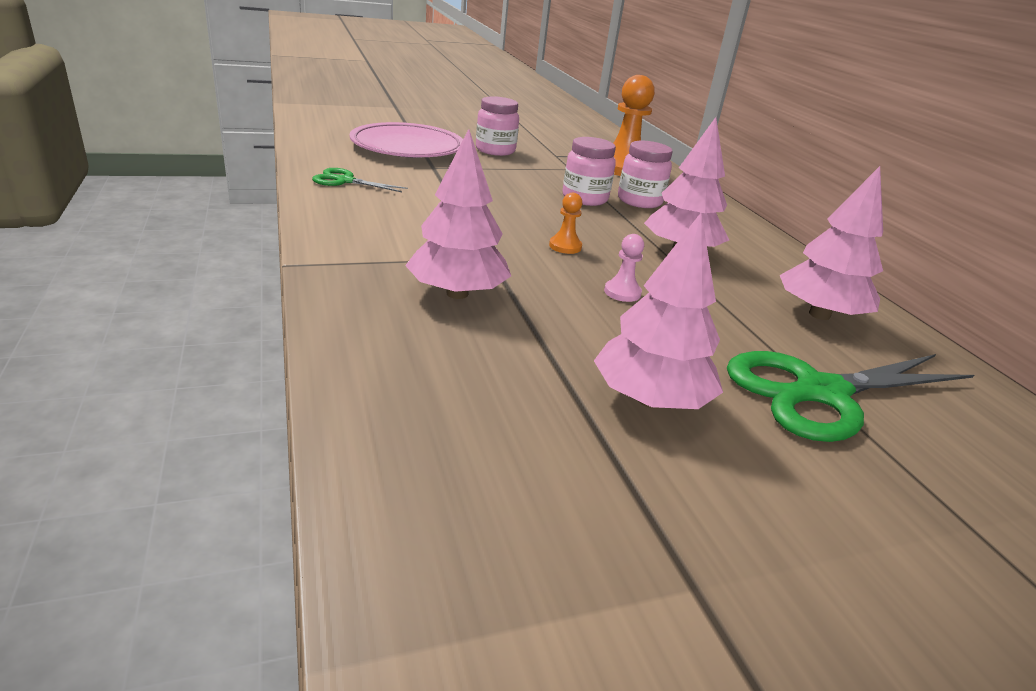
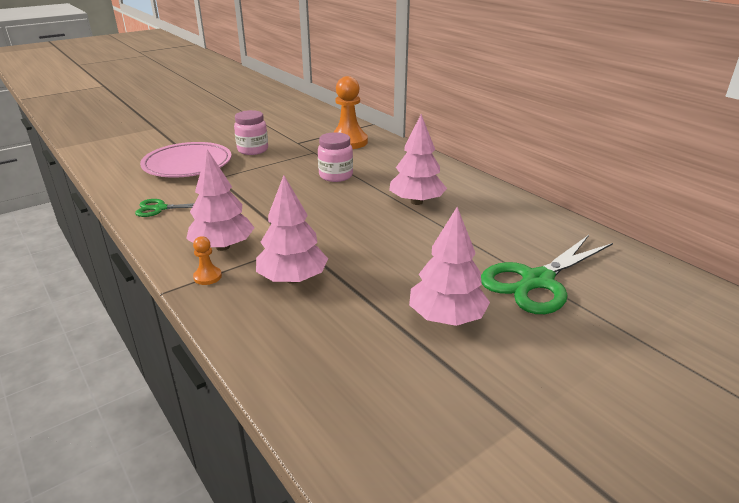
camera: 15 degrees left, 0 degrees up
(565, 246) = (342, 220): orange pawn -> orange pawn (207, 277)
(622, 292) = (395, 245): pink pawn -> none
(639, 201) = (372, 168): pink jar -> none
(819, 314) = (516, 225): pink tree -> pink tree (223, 247)

